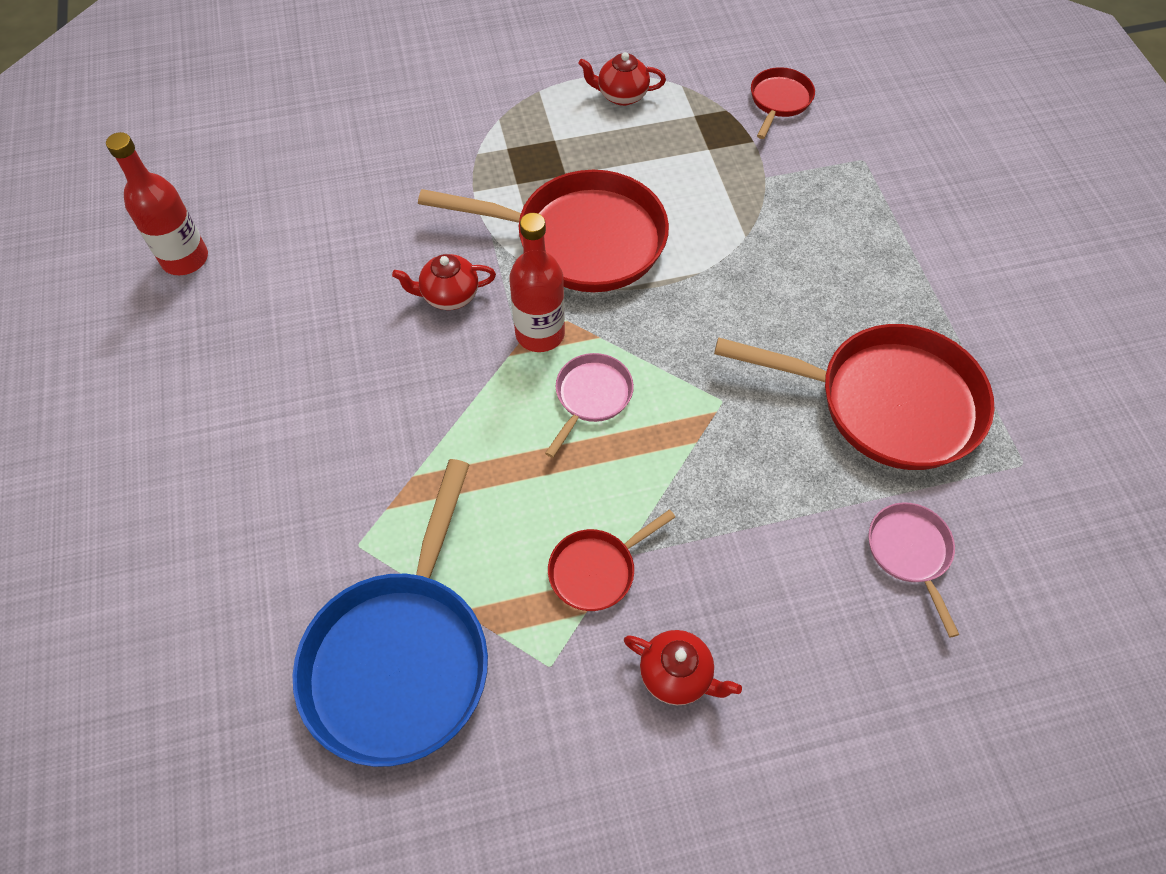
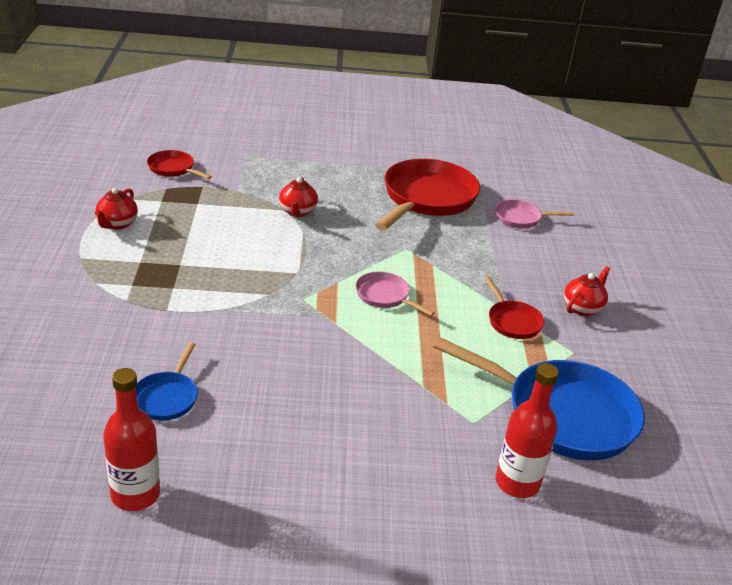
camera: 80 degrees left, 25 degrees down
(326, 238) = (167, 397): none -> blue pan
(449, 296) = (267, 341): red teapot -> red teapot (297, 212)
(540, 334) = (323, 306): red bottle -> red bottle (517, 483)
(581, 240) = (247, 271): red pan -> none

